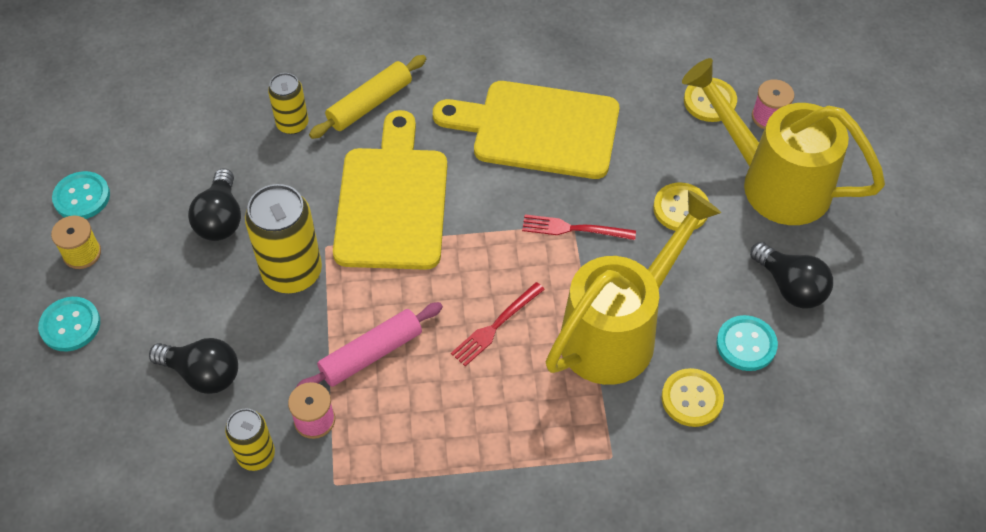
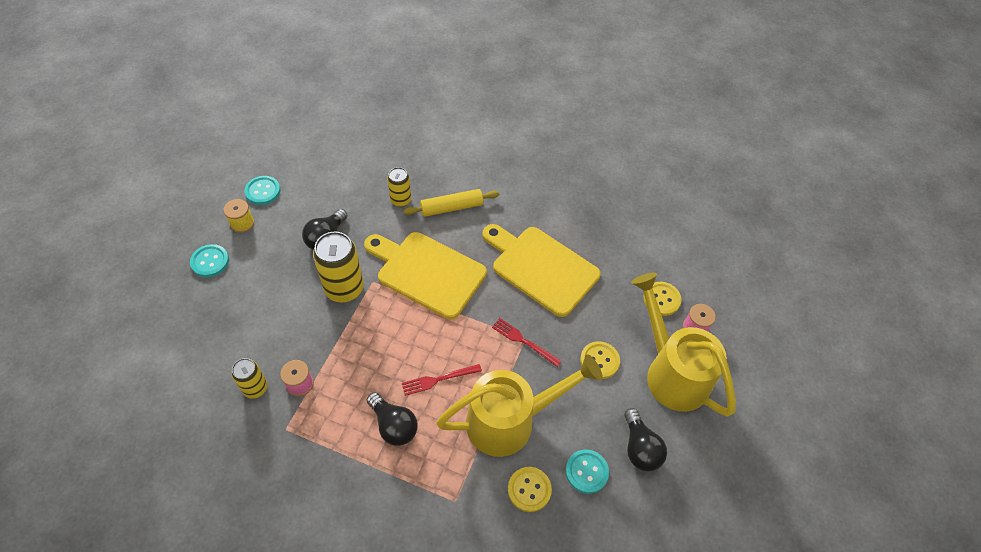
camera: 25 degrees right, 0 degrees up
(203, 374) = (258, 325): black light bulb -> black light bulb (393, 425)
(371, 354) = (356, 360): pink rolling pin -> none
(392, 201) = (427, 272): yellow cutting board -> yellow cutting board turned 90 degrees counterclockwise

